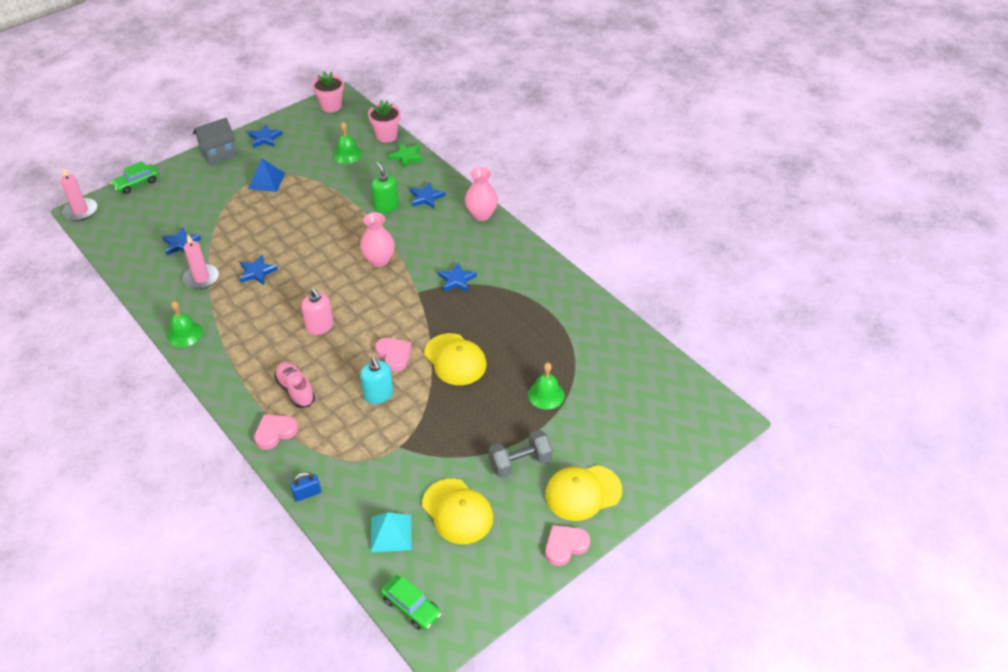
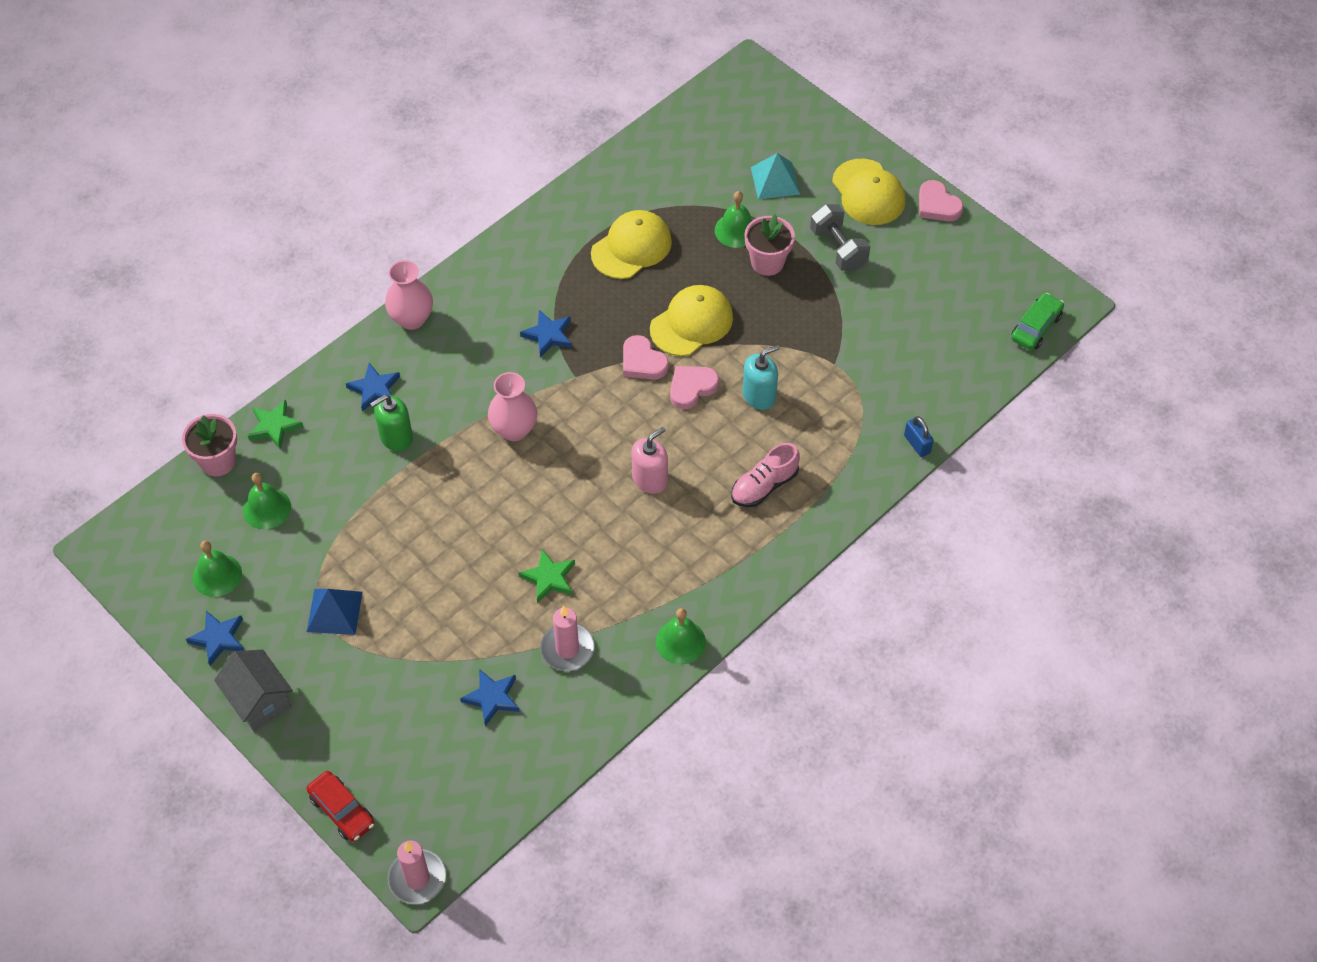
camera: 95 degrees left, 10 degrees up
(136, 183) = (342, 810): green car -> red car
(257, 272) = (549, 578): blue star -> green star
(275, 432) = (835, 495): pink heart -> pink heart (642, 362)
(307, 137) = (217, 575): none -> green bell
(331, 106) = (128, 555): pink flower pot -> pink flower pot (767, 262)
(391, 533) = (953, 356): turquoise pyramid -> turquoise pyramid (775, 180)
(457, 511) = (913, 299): yellow cap -> yellow cap (631, 247)

